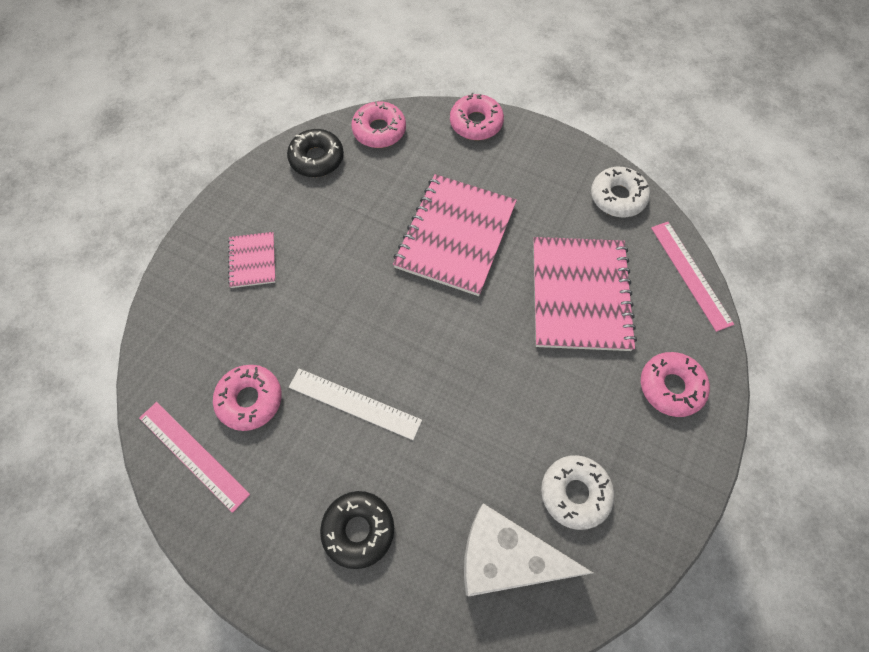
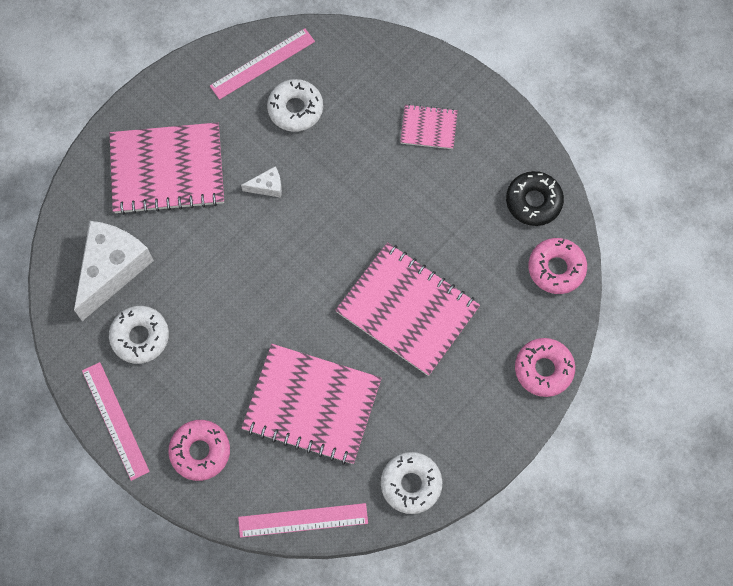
camera: 105 degrees right, 5 degrees up
(250, 400) = (295, 109): pink donut -> white donut
(354, 403) = (267, 186): white ruler -> white cheese
(358, 530) = (167, 170): black donut -> pink notebook
(678, 489) = (115, 420): none -> pink ruler

